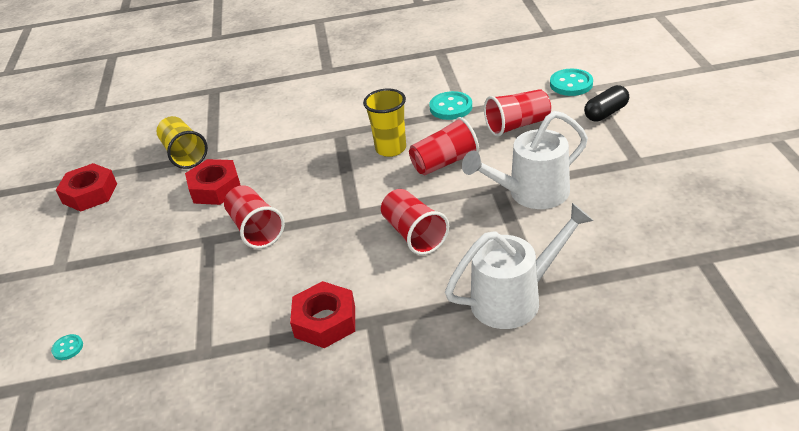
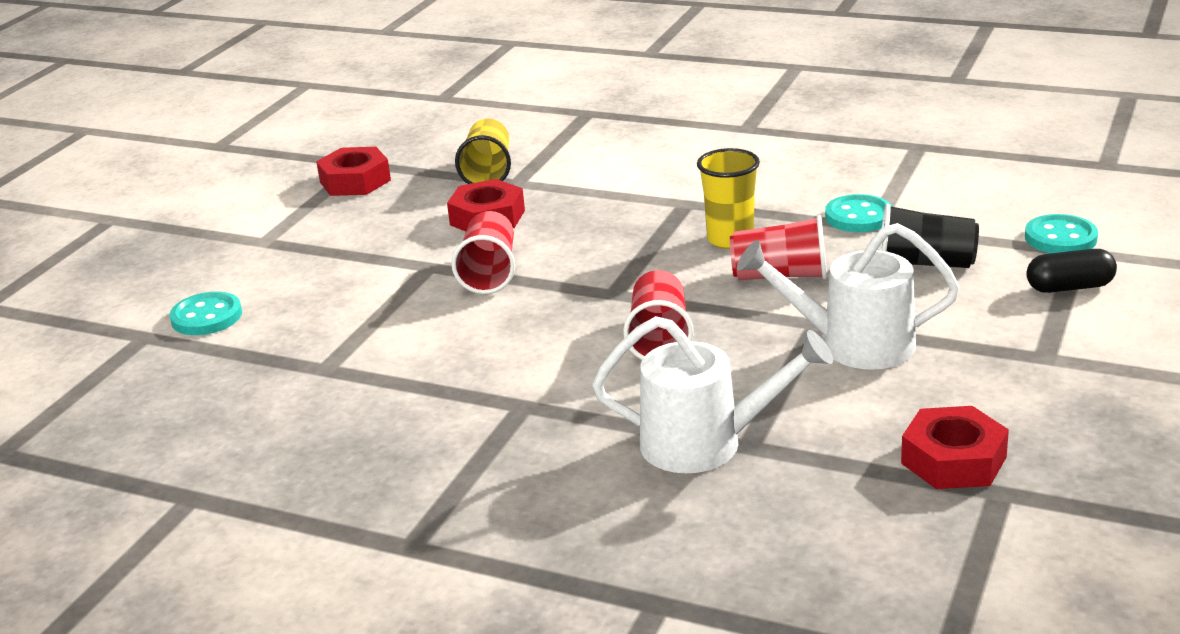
camera: 30 degrees right, 10 degrees down
(68, 348) = (206, 317): turquoise button -> turquoise button, size x1.91
(325, 321) = (472, 386): red nut -> red nut (953, 460)
(517, 125) = (925, 264): red cup -> black cup

